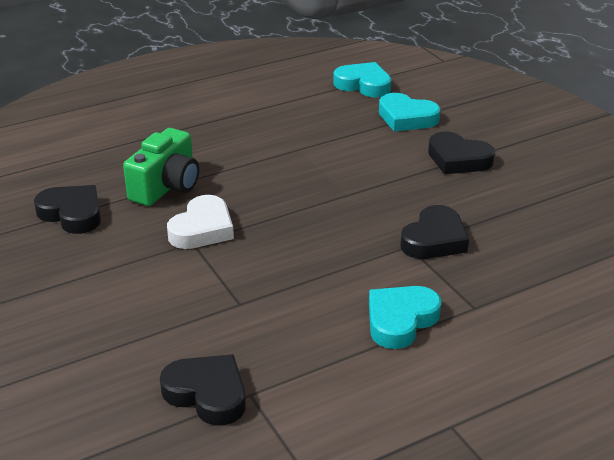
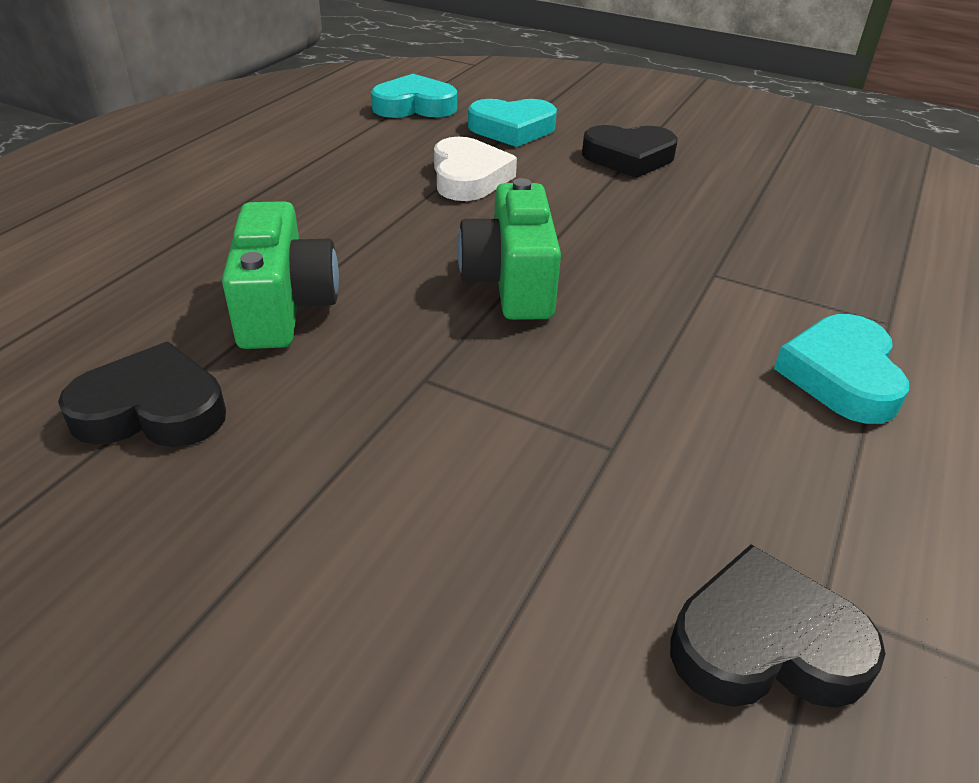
camera: 35 degrees left, 5 degrees up
(202, 229) = (416, 351): white heart -> white heart (469, 177)
(288, 212) = (511, 283): none -> green camera
(434, 239) = (731, 255): black heart -> none

